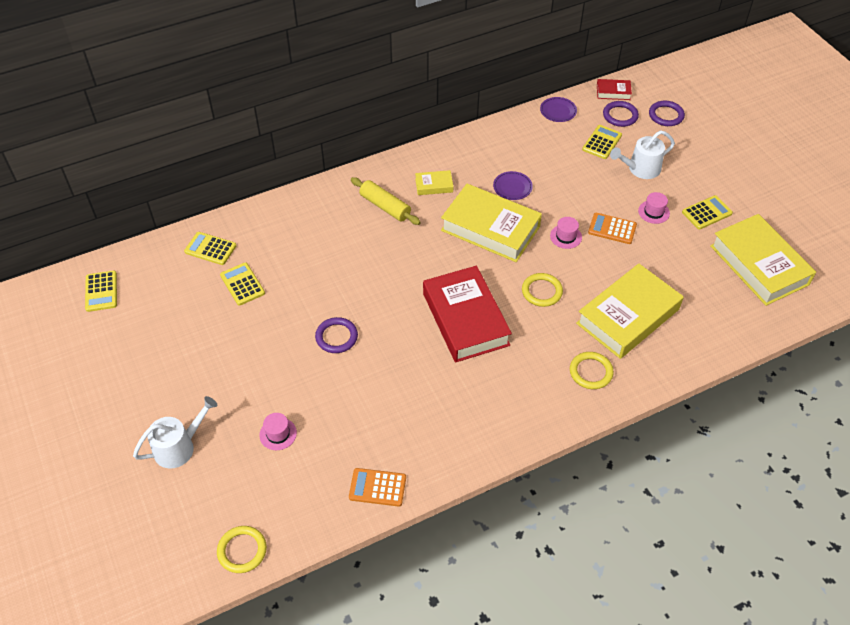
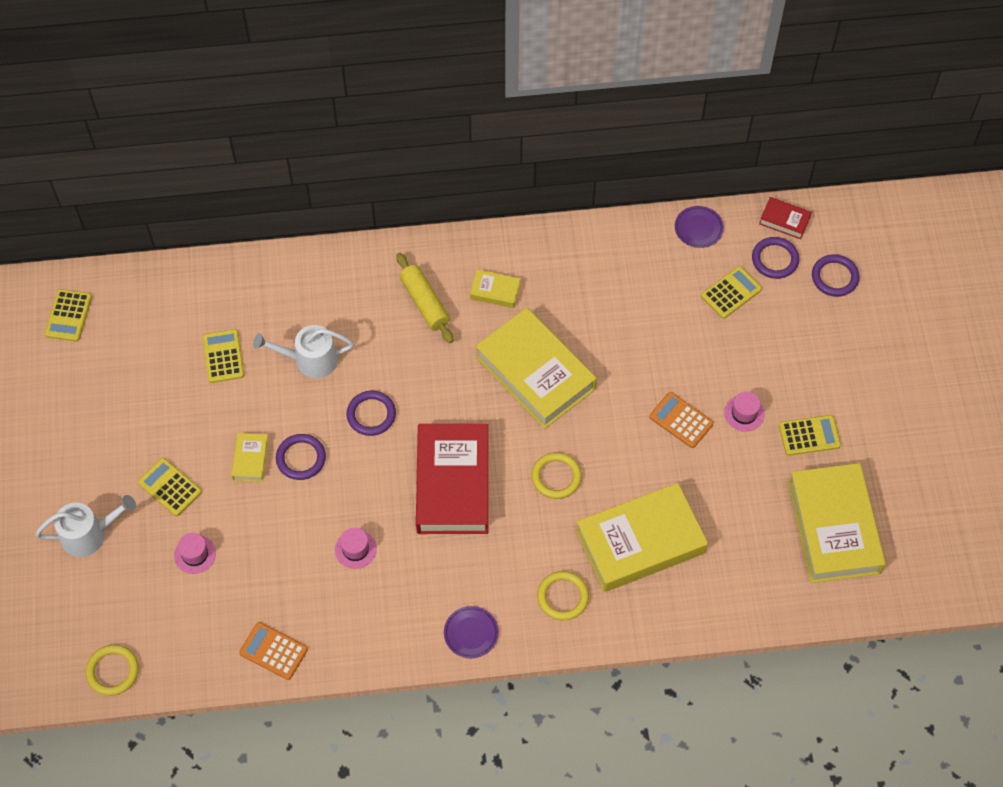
camera: 20 degrees right, 10 degrees up
(210, 249) = (204, 297): yellow calculator -> yellow calculator (170, 487)
(295, 350) = (250, 459): none -> yellow book
(379, 291) = (371, 414): none -> purple ring
(512, 187) = (588, 323): purple plate -> purple plate (471, 633)
(566, 236) = (620, 413): pink hat -> pink hat (355, 549)
(640, 169) = (760, 347): white watering can -> white watering can (310, 360)

